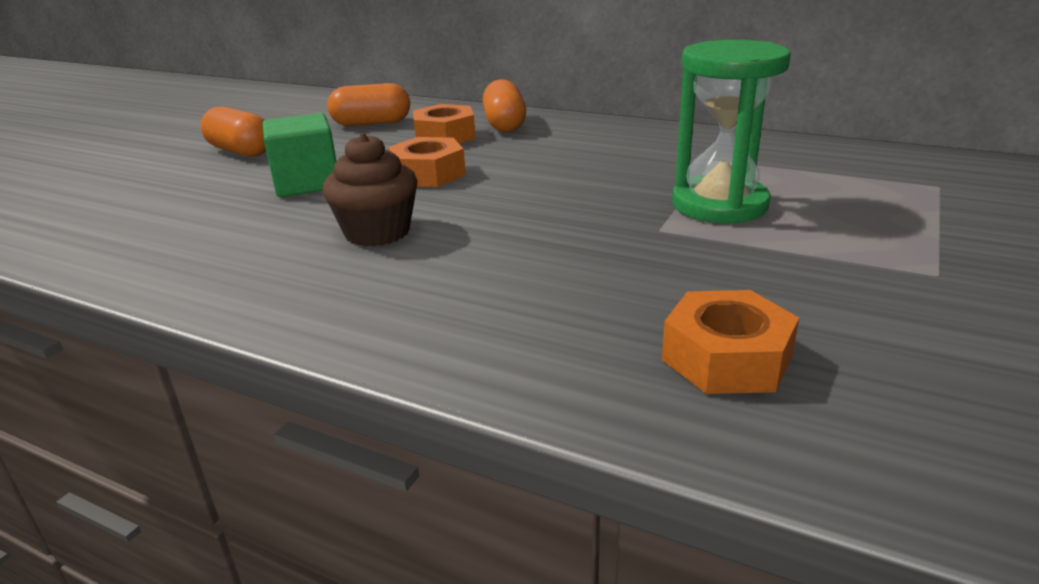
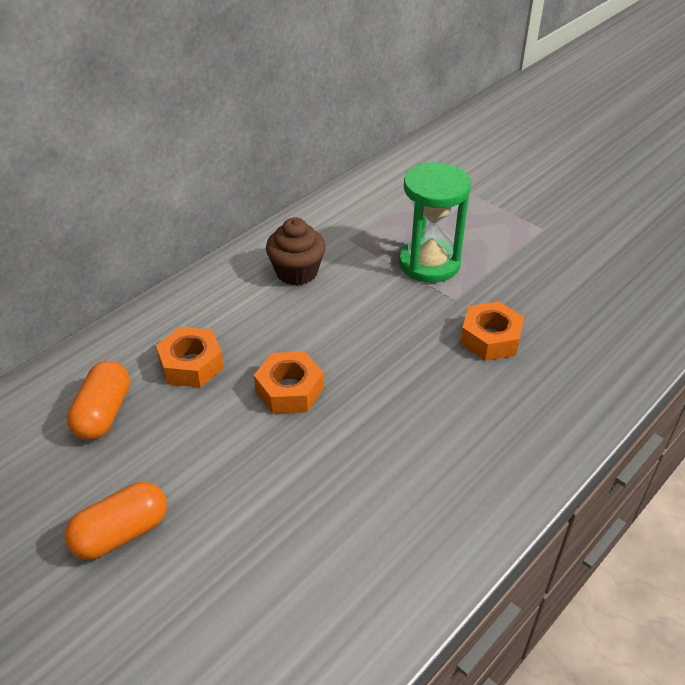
camera: 75 degrees left, 15 degrees up
(307, 183) = (264, 475): green cube -> none
(377, 232) = (400, 435): brown cupcake -> brown cupcake (297, 272)
(504, 124) = (187, 320): orange capsule -> none
(726, 358) = (603, 321): orange nut -> orange nut (490, 338)

